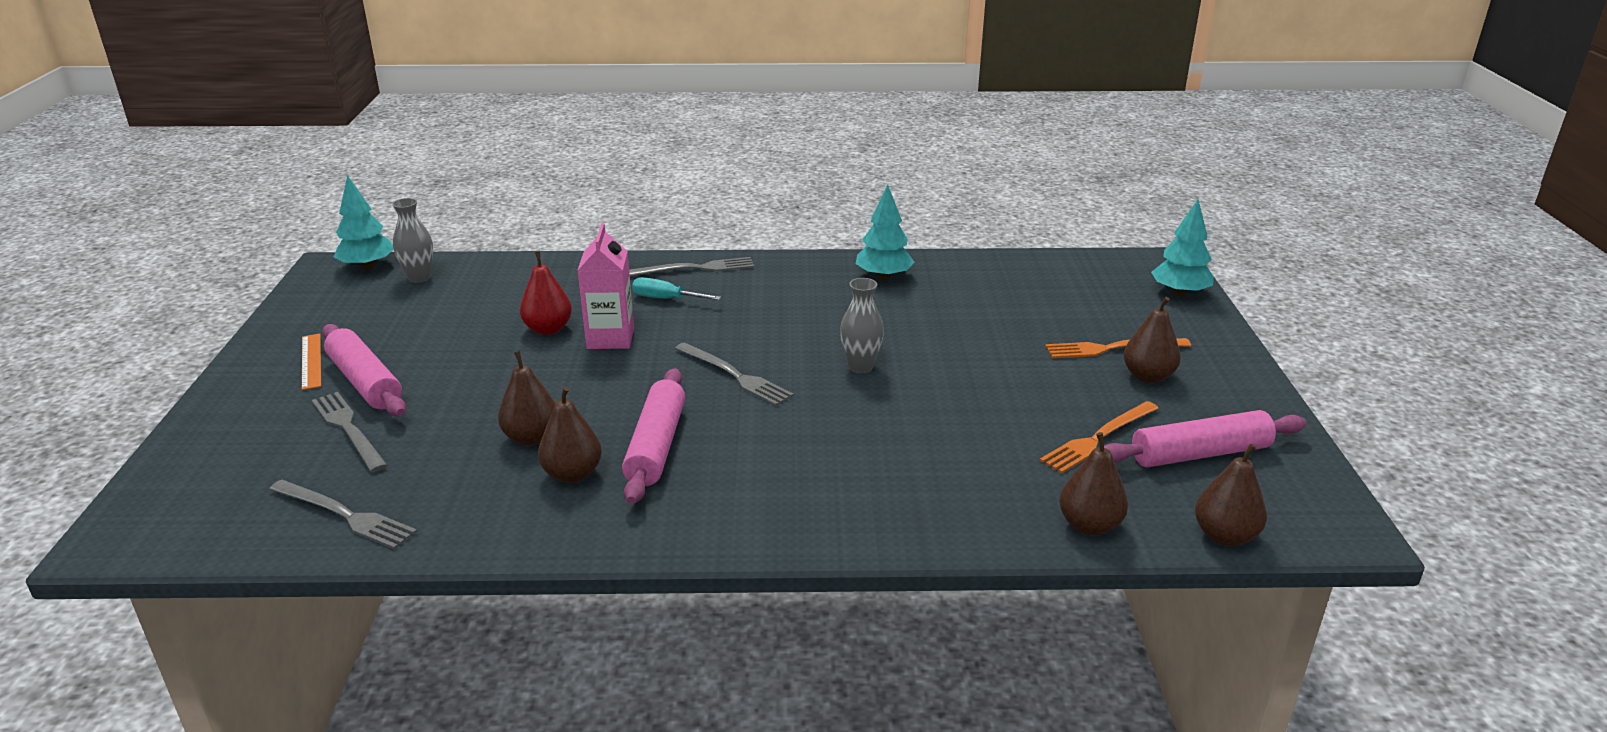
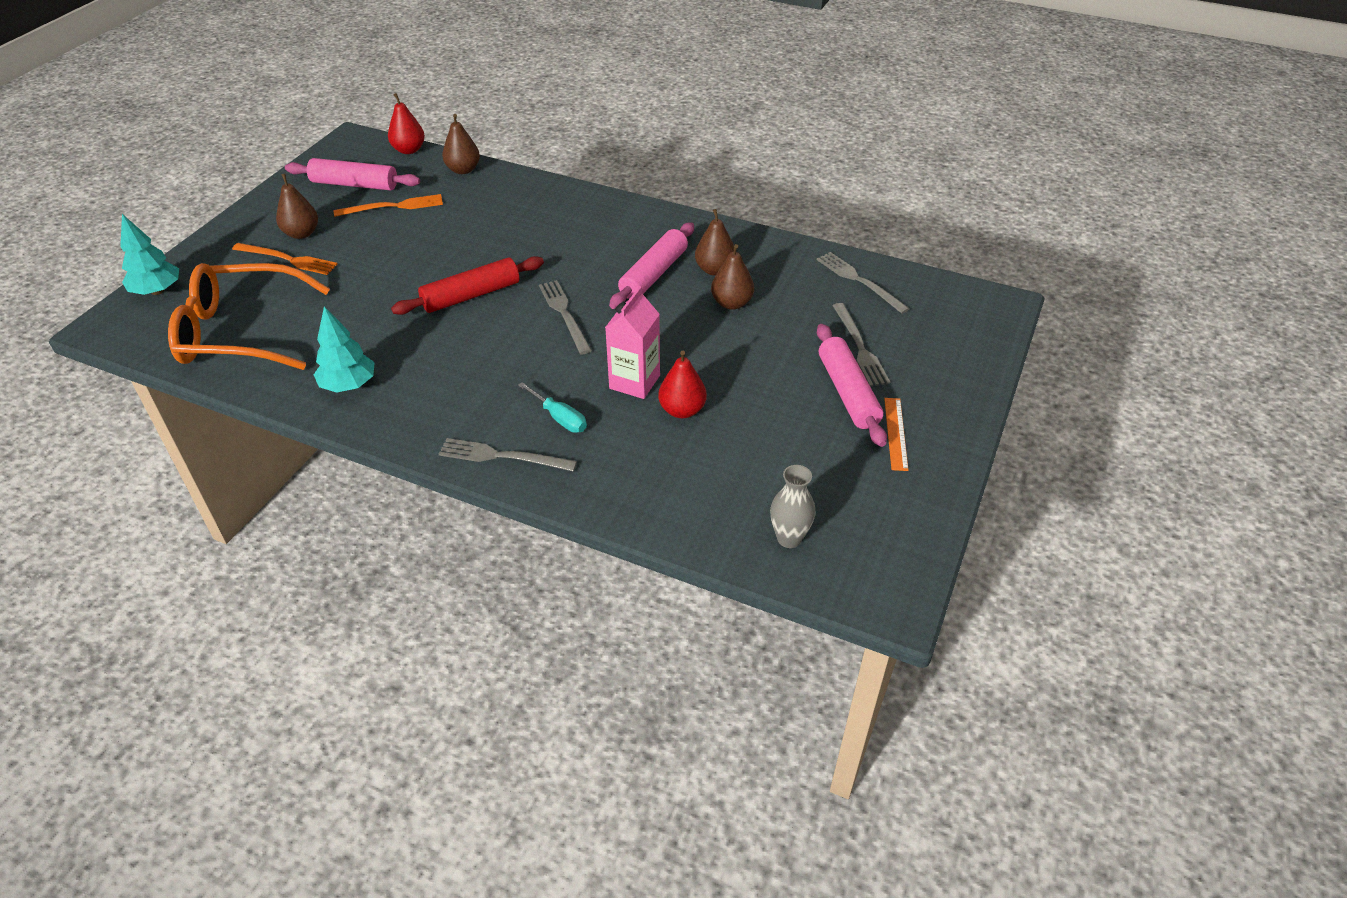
camera: 155 degrees left, 15 degrees up
(368, 266) = (846, 584): turquoise tree -> none
(860, 367) = (471, 295): grey vase -> red rolling pin
(1041, 285) = (241, 332): none -> orange glasses
(1224, 536) = (409, 150): brown pear -> red pear

